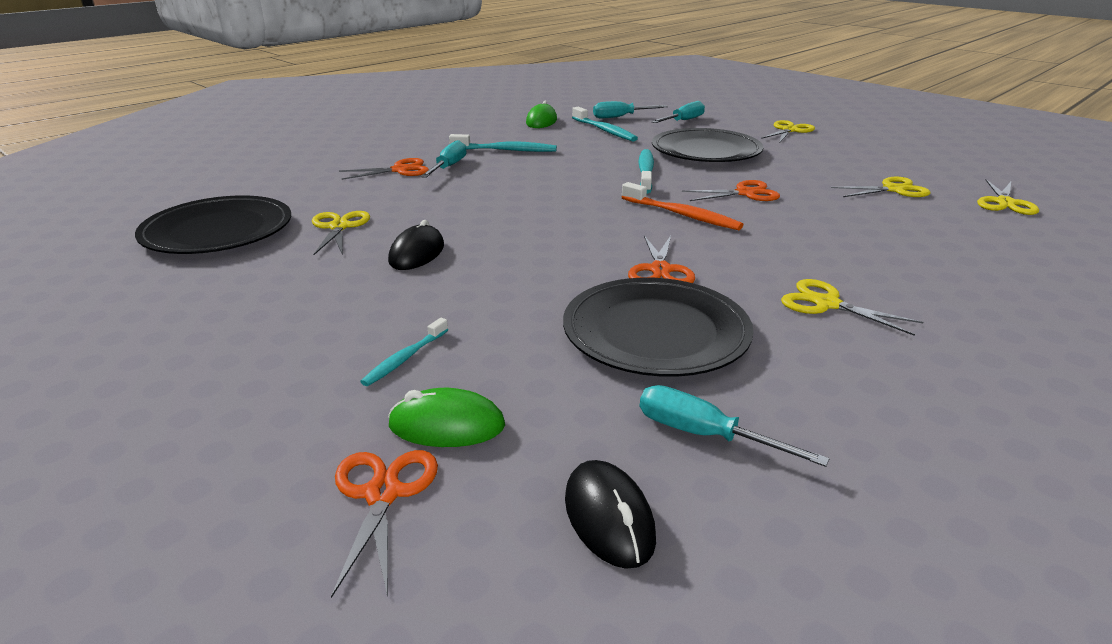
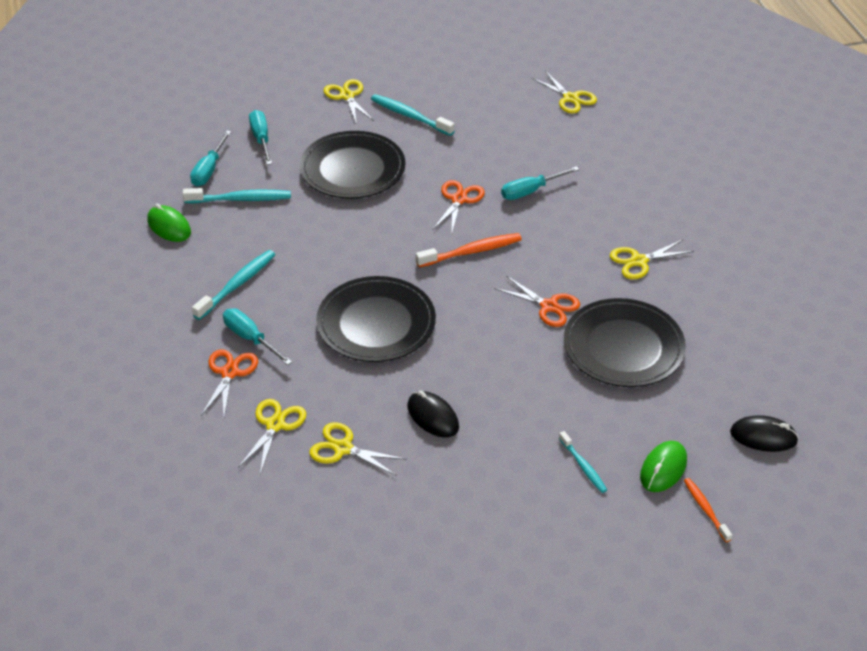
camera: 60 degrees left, 15 degrees up
(218, 231) = (290, 529): black plate -> black plate (376, 323)
(383, 494) = (705, 509): orange scissors -> orange toothbrush
(645, 172) = (371, 227): turquoise toothbrush -> turquoise toothbrush (410, 116)
(704, 435) = (725, 377): turquoise screwdriver -> turquoise screwdriver (530, 191)
(893, 189) = (511, 128): yellow scissors -> yellow scissors (275, 425)

